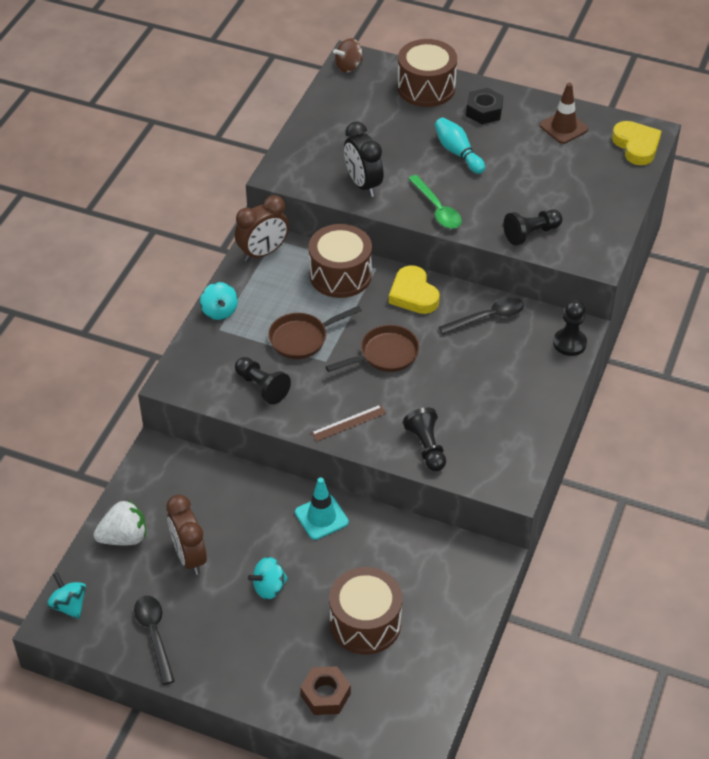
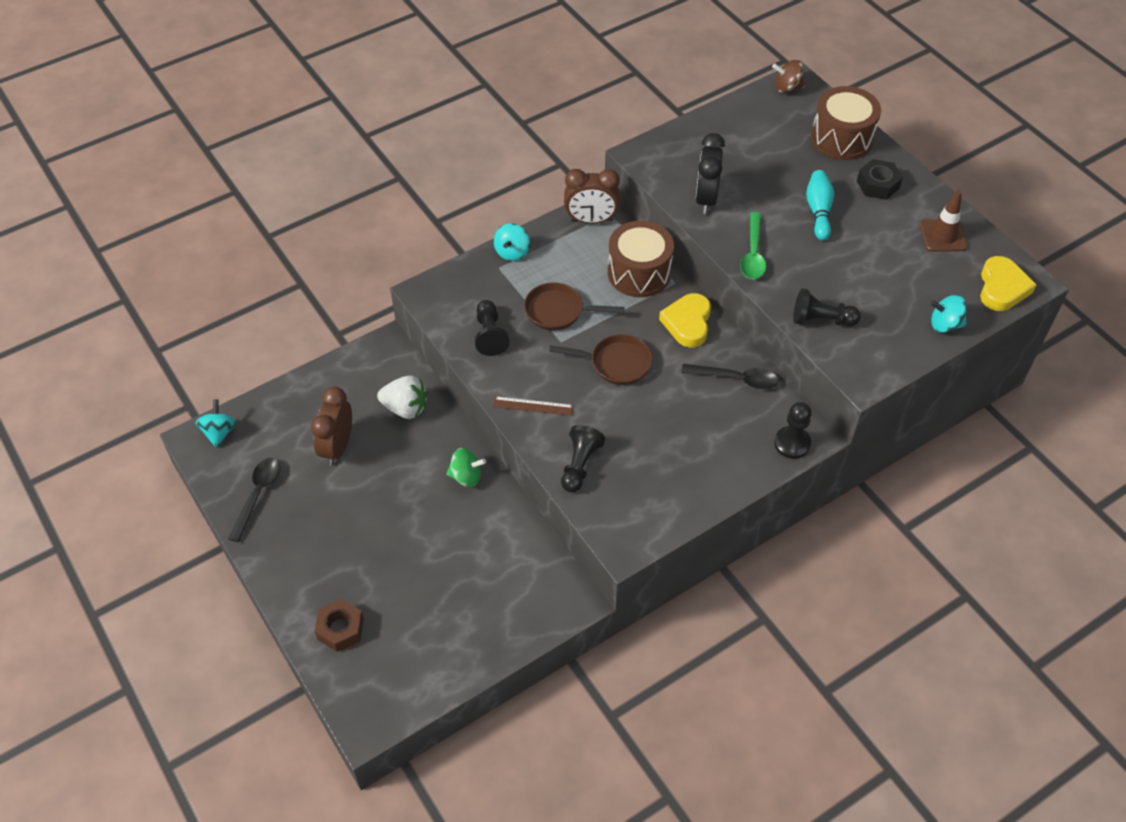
camera: 35 degrees right, 5 degrees up
(124, 537) = (304, 402): white strawberry -> white strawberry (405, 408)
(269, 587) = (375, 510): turquoise spinning top -> turquoise spinning top (945, 325)
(321, 517) = (466, 476): turquoise traffic cone -> green spinning top
(365, 623) = (423, 588): brown drum -> none

